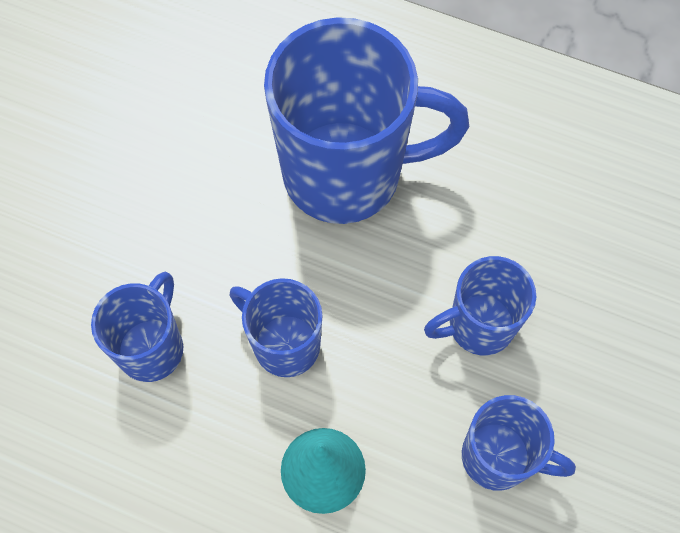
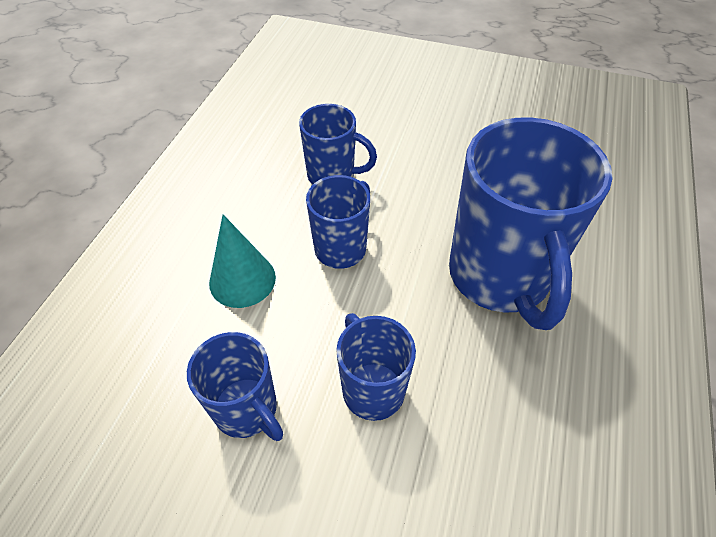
camera: 85 degrees right, 15 degrees down
(498, 457) = (247, 410): blue mug -> blue mug turned 60 degrees counterclockwise

